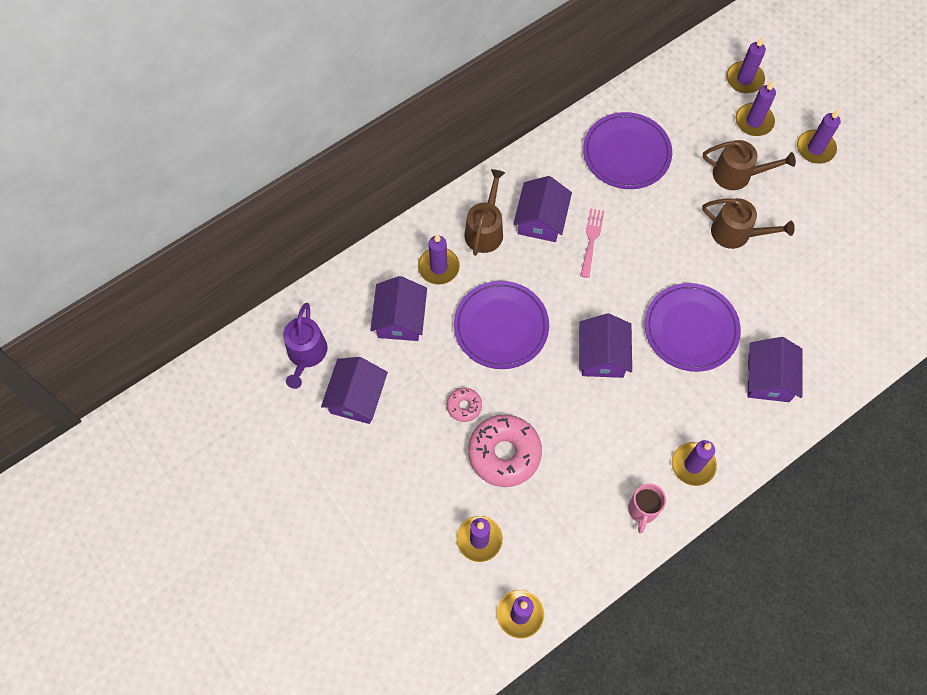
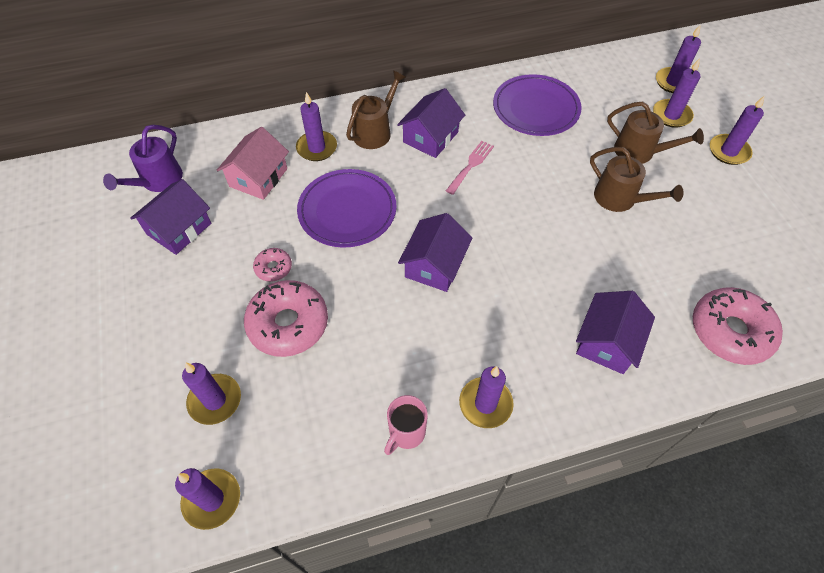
camera: 20 degrees right, 10 degrees down
(400, 318) = (258, 177): purple house -> pink house
(691, 329) = (538, 269): purple plate -> none
(860, 335) = (730, 331): none -> pink donut

